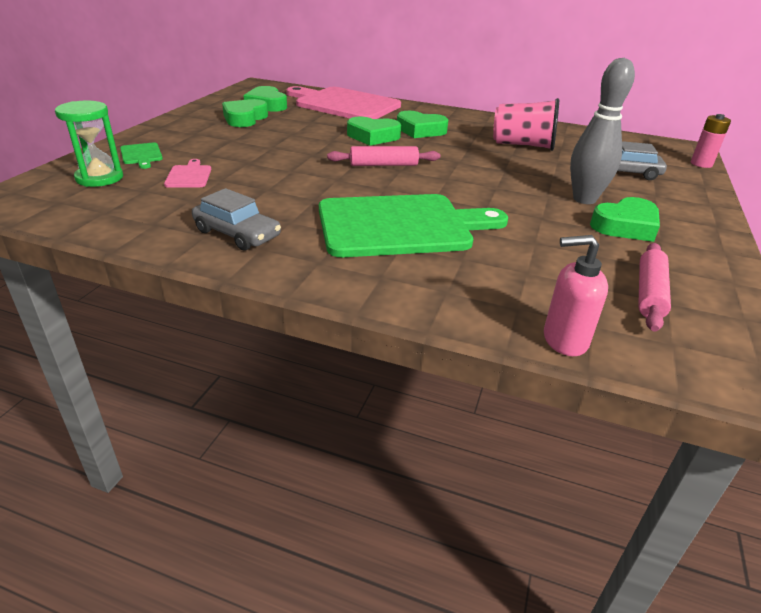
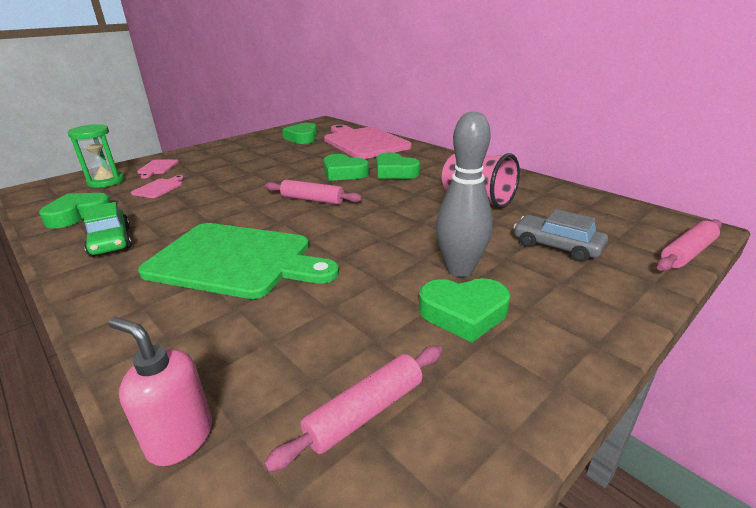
camera: 30 degrees right, 5 degrees down
(141, 155) = (157, 168): green cutting board -> pink cutting board
(237, 234) = (110, 241): grey car -> green car
(245, 118) = (269, 147): green heart -> green heart (79, 215)
(701, 164) = (687, 253): pink battery -> pink rolling pin

